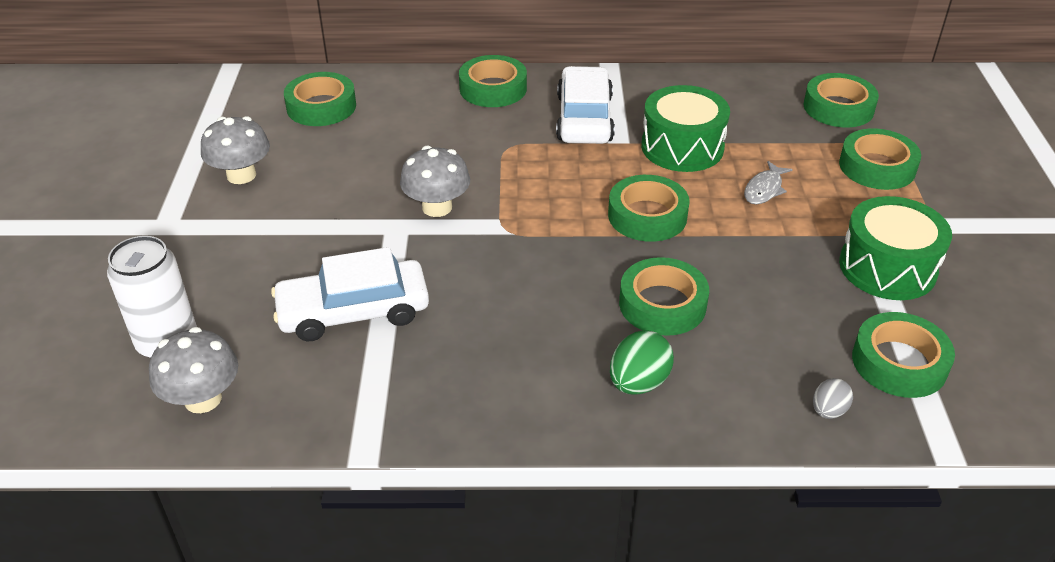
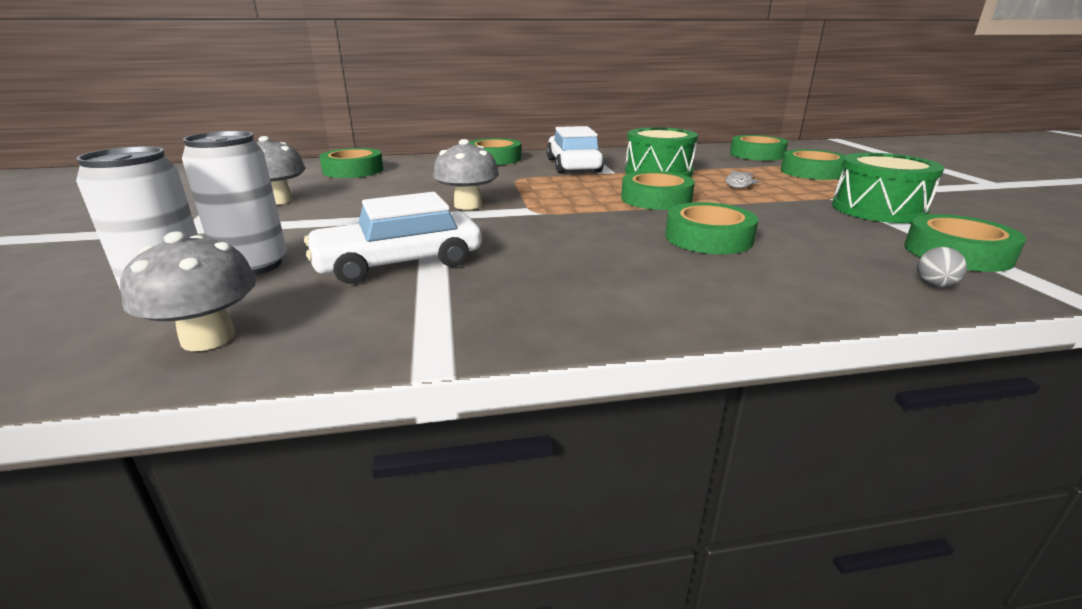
camera: 10 degrees left, 15 degrees down
(227, 300) = (253, 265): none -> white can
(638, 383) = (728, 283): green egg -> none

